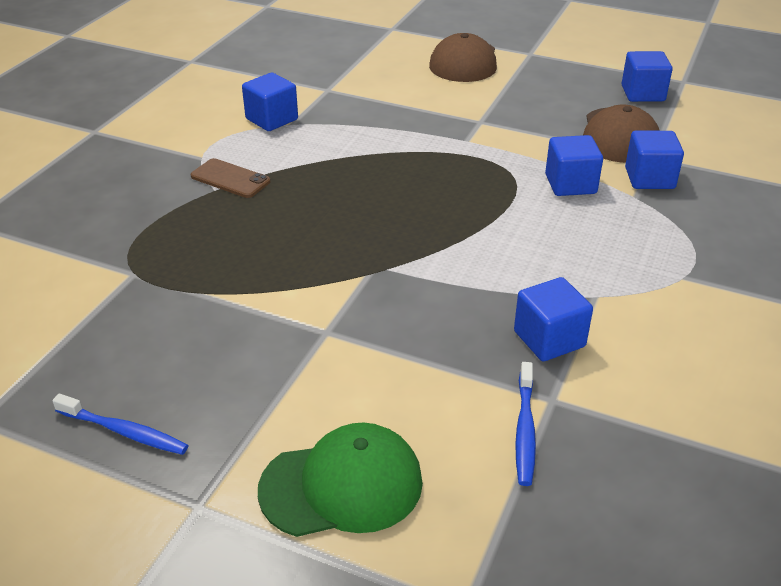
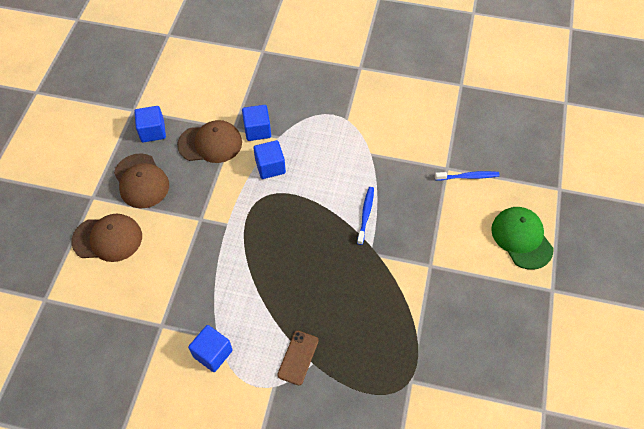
camera: 100 degrees left, 20 degrees up
(124, 431) = (525, 336): blue toothbrush -> blue toothbrush (365, 214)
(549, 339) = (408, 171): blue cube -> none
(552, 83) = (141, 181): none -> brown cap

